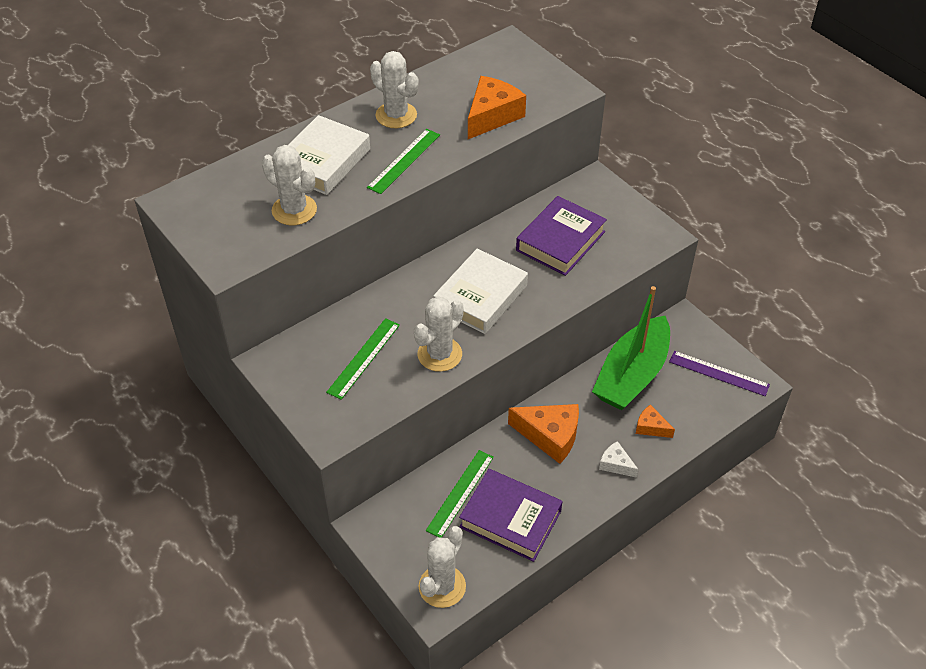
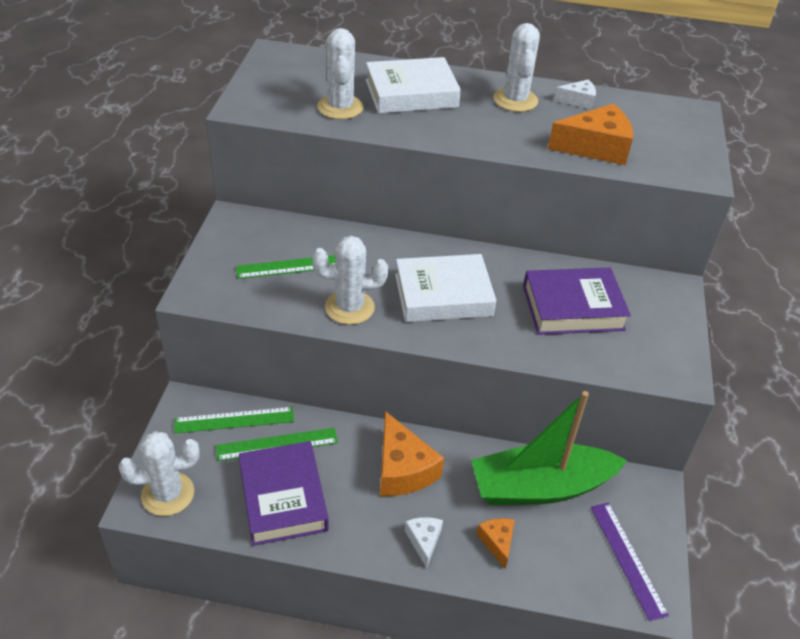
camera: 45 degrees right, 5 degrees down
(404, 161) = (471, 130): green ruler -> green ruler (234, 420)
(434, 86) = (578, 101): none -> white cheese

